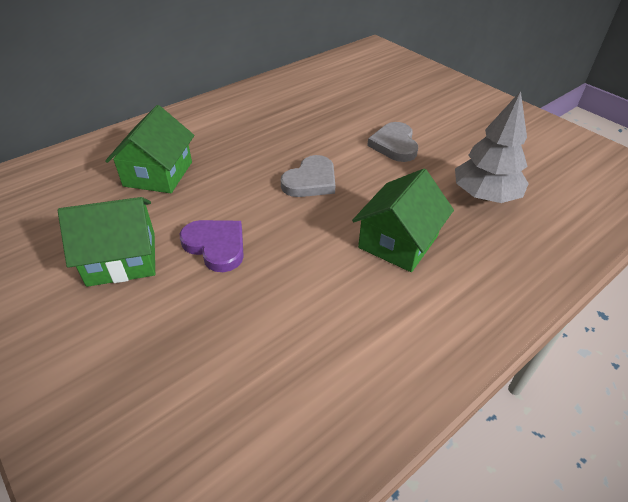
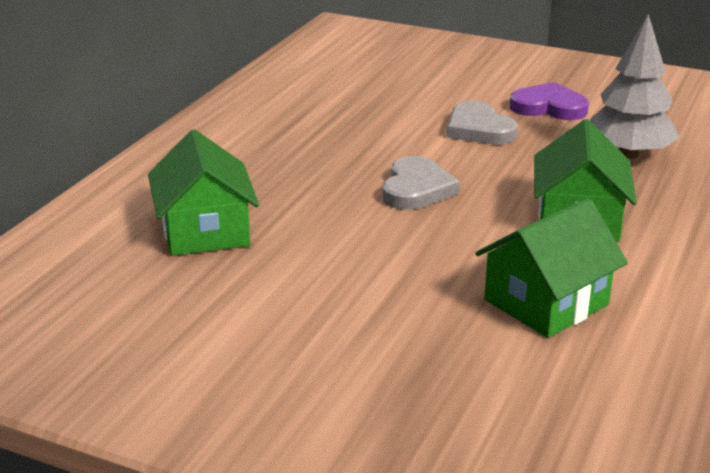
camera: 25 degrees left, 15 degrees down
(122, 259) = (267, 325): green house -> green house (546, 302)
(216, 246) = (373, 280): purple heart -> purple heart (549, 107)

